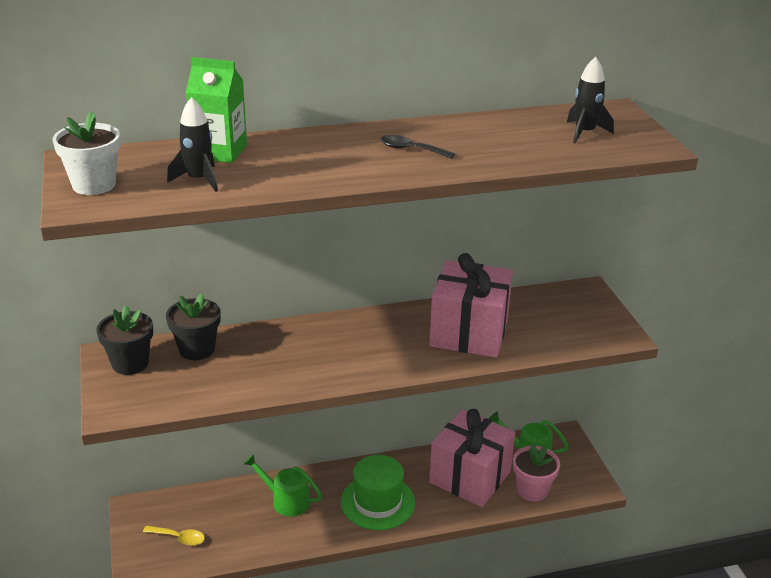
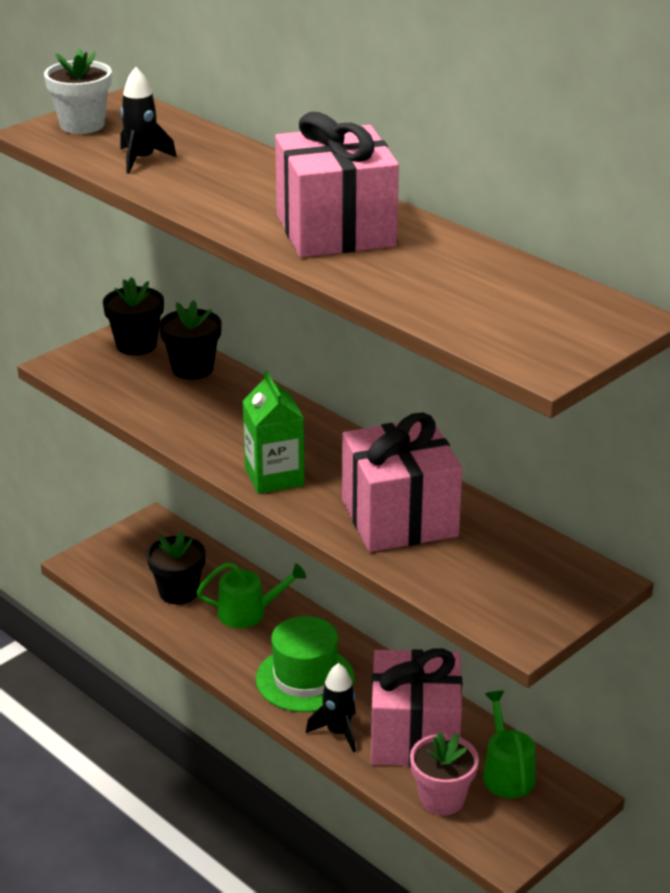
camera: 60 degrees right, 0 degrees up
(179, 538) = (138, 568): yellow spoon -> none
(220, 152) = (211, 149): green carton -> green carton (274, 477)
(229, 527) = (178, 592): none -> black flower pot
(286, 500) = (248, 612): green watering can -> green watering can turned 90 degrees clockwise
(411, 149) = (335, 230): black spoon -> pink gift
(585, 132) = (522, 313): black rocket -> black rocket (338, 732)

